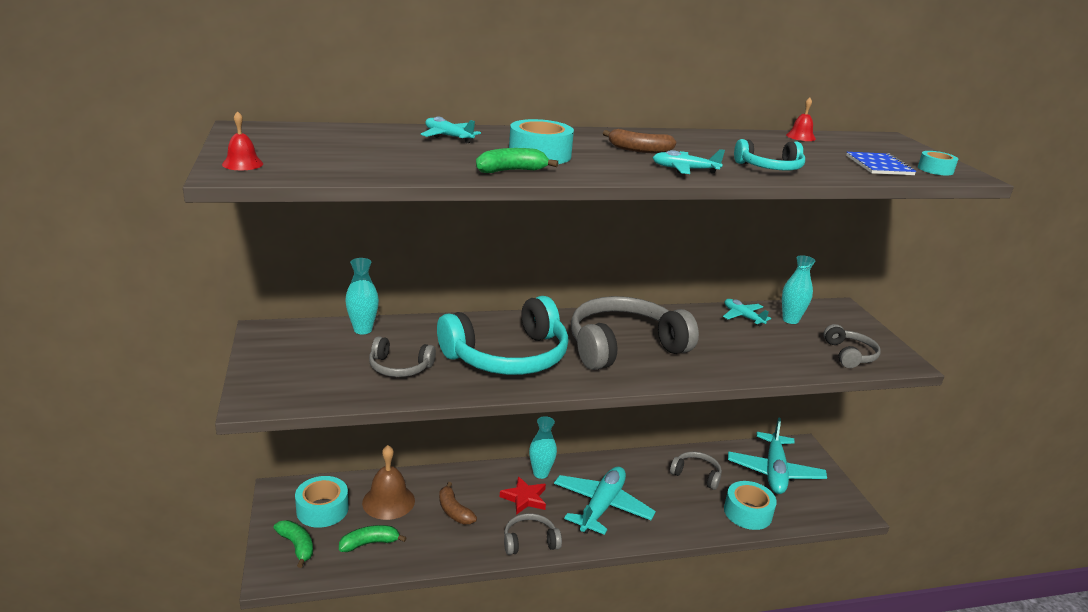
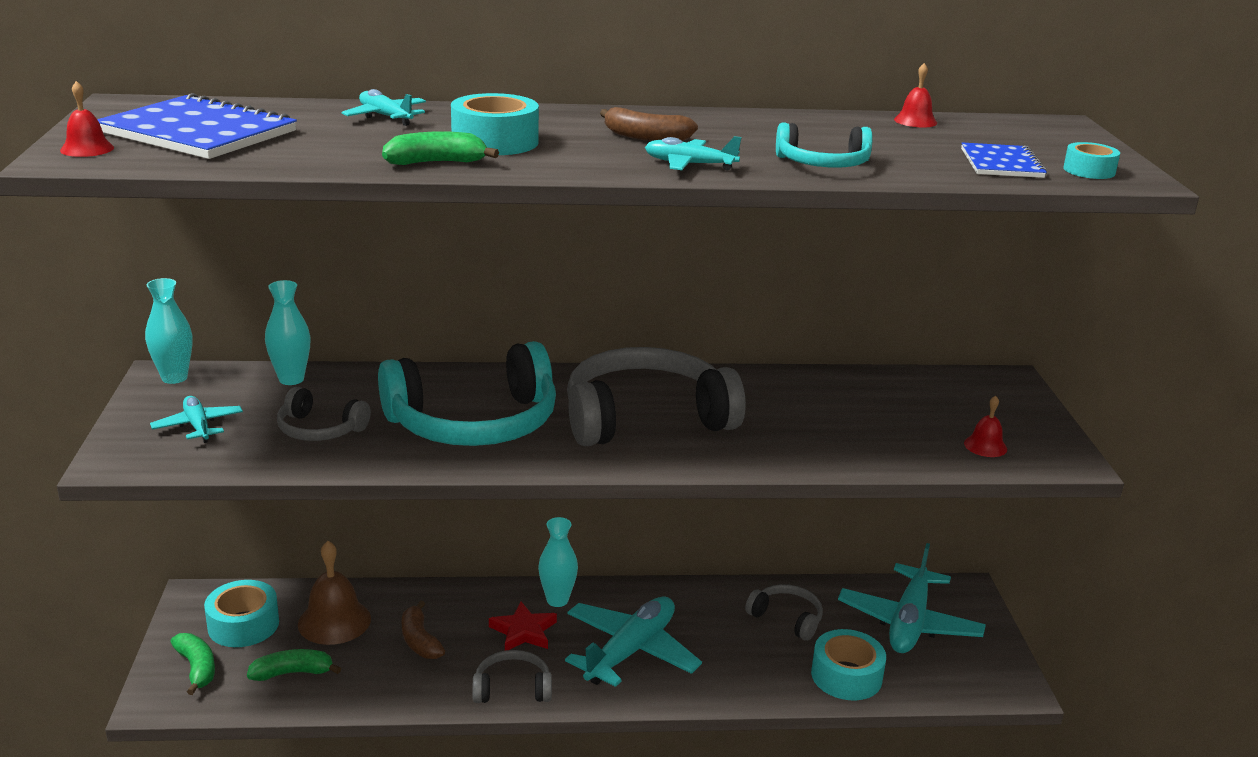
camera: 10 degrees right, 0 degrees up
(319, 150) = (198, 132): none -> blue notebook
(743, 317) = (846, 385): turquoise plane -> turquoise plane (198, 426)
(790, 320) = (918, 393): turquoise vase -> turquoise vase (174, 378)
(849, 355) = (985, 446): grey headphones -> red bell

